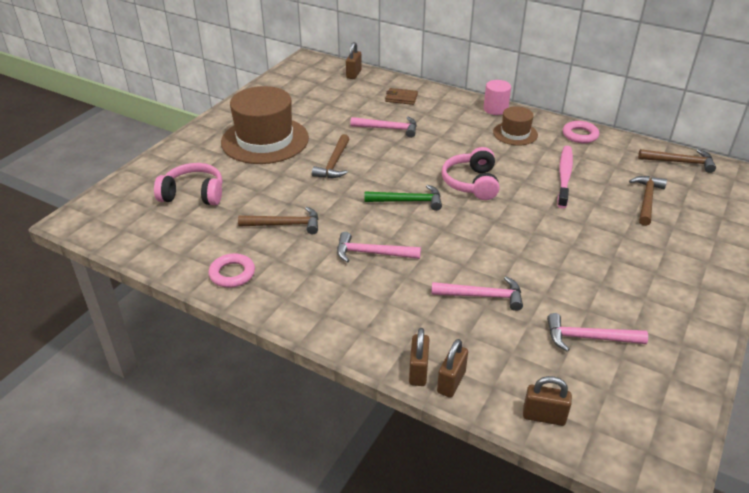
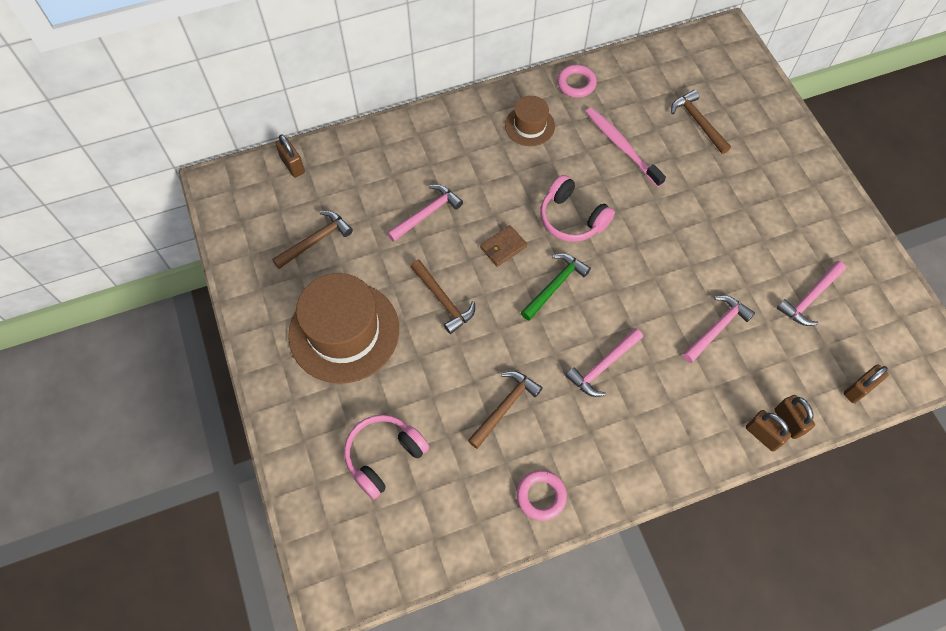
camera: 50 degrees left, 25 degrees up
(401, 98) = (383, 162): brown wallet -> brown wallet (503, 247)
(495, 109) = (477, 106): pink cylinder -> none
(680, 162) = (673, 56): brown hammer -> brown hammer (316, 240)

